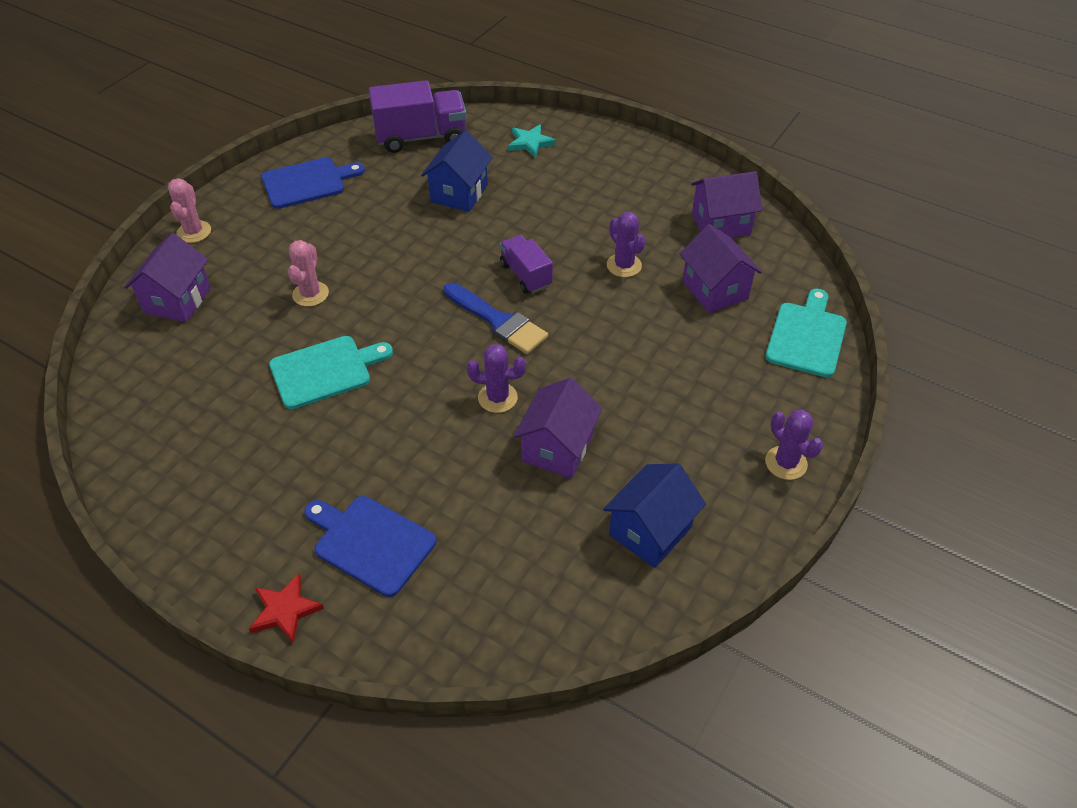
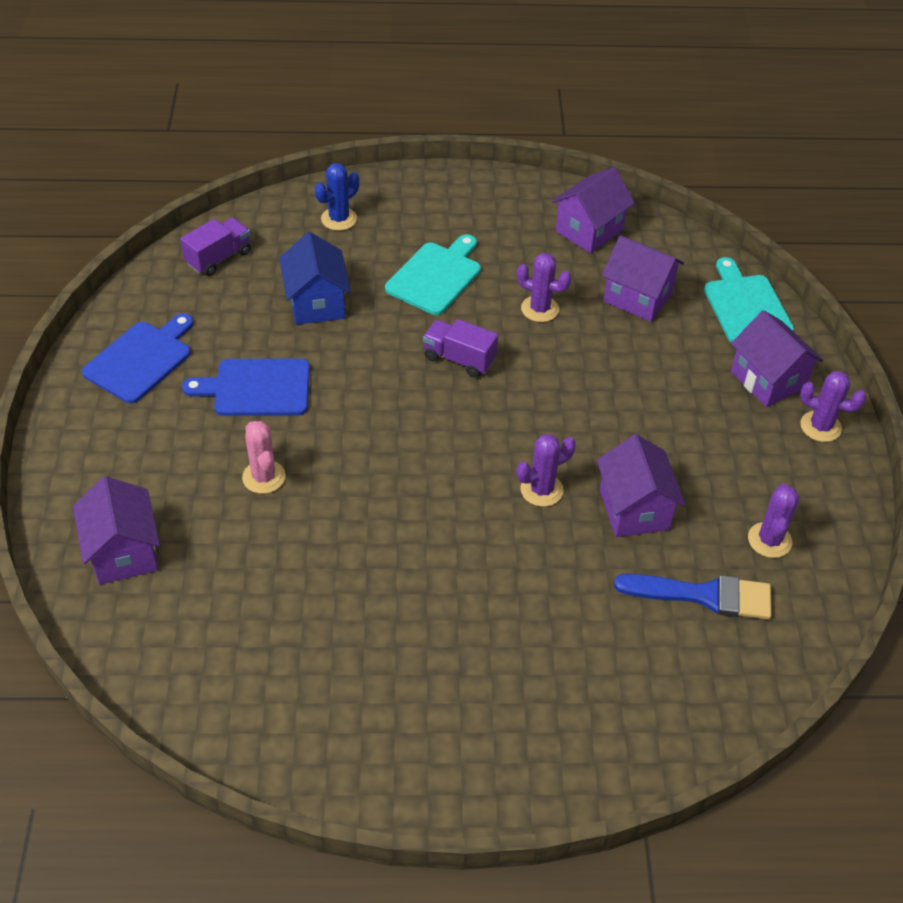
camera: 35 degrees left, 0 degrees up
(194, 232) = (64, 470): pink cactus -> none
(285, 610) = (536, 784): red star -> none
(325, 371) = (355, 546): turquoise cutting board -> turquoise cutting board (436, 276)
(370, 543) = (553, 681): blue cutting board -> blue cutting board (256, 388)
(421, 137) = (218, 258): purple truck -> purple truck, size x0.60
(498, 321) = (475, 416): blue brush -> blue brush (703, 595)
(530, 143) = (339, 219): turquoise star -> blue cactus
(650, 531) = (769, 540): blue house -> purple cactus
(771, 403) = (767, 380): none -> purple house

